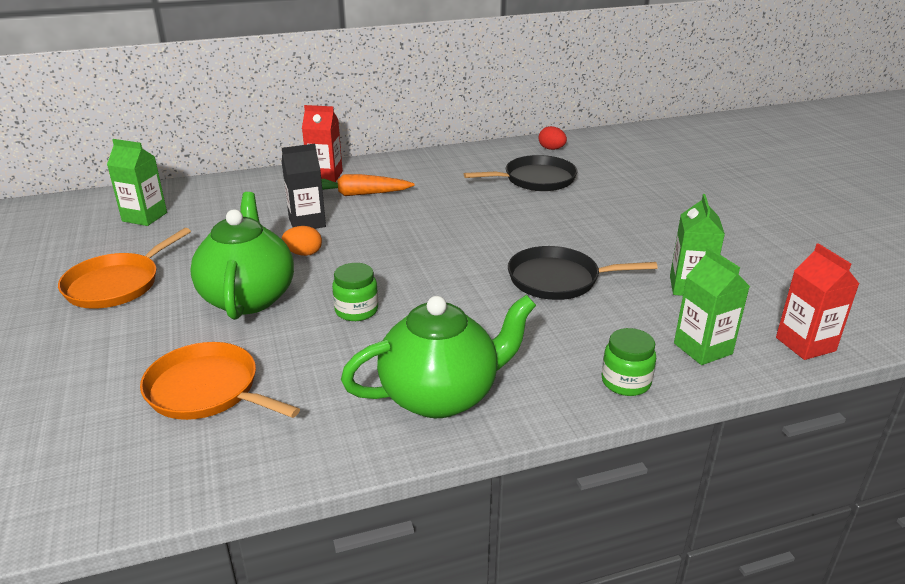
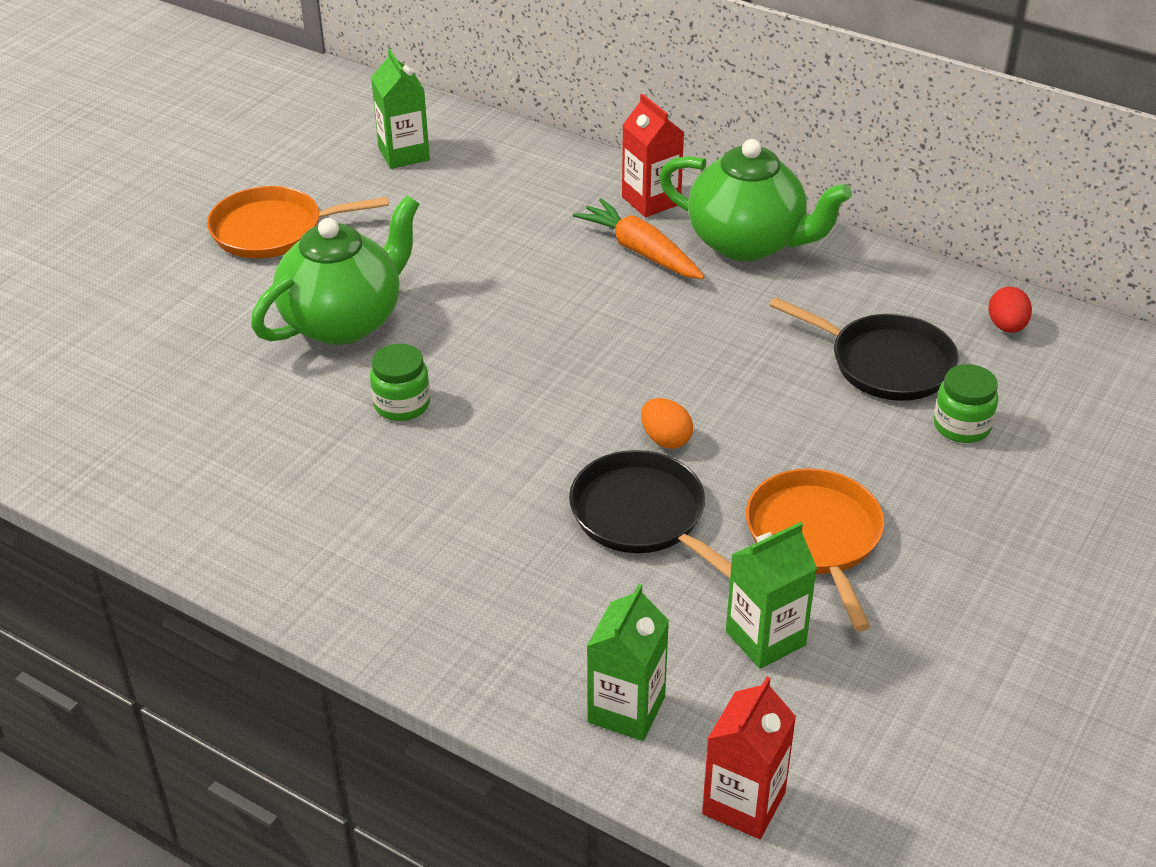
camera: 50 degrees right, 10 degrees up
(207, 390) = (183, 398): orange pan -> orange pan (815, 537)
(303, 253) = (464, 300): orange egg -> orange egg (665, 439)
(307, 222) = (529, 259): black carton -> none
(441, 395) = (322, 548): green teapot -> green teapot (747, 243)
(626, 382) = (486, 673): green jar -> green jar (962, 426)

